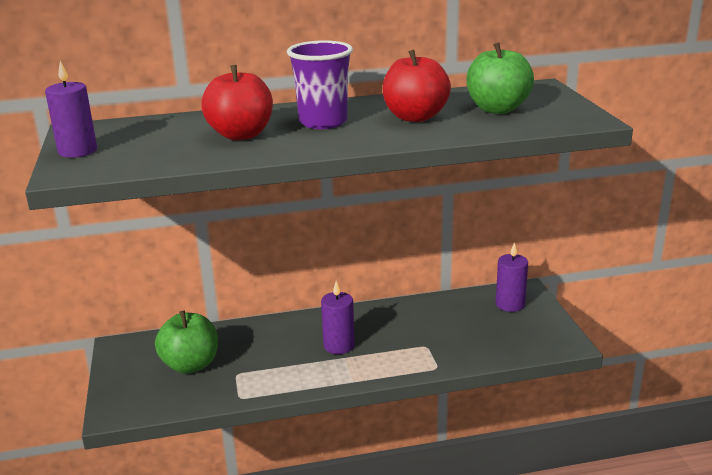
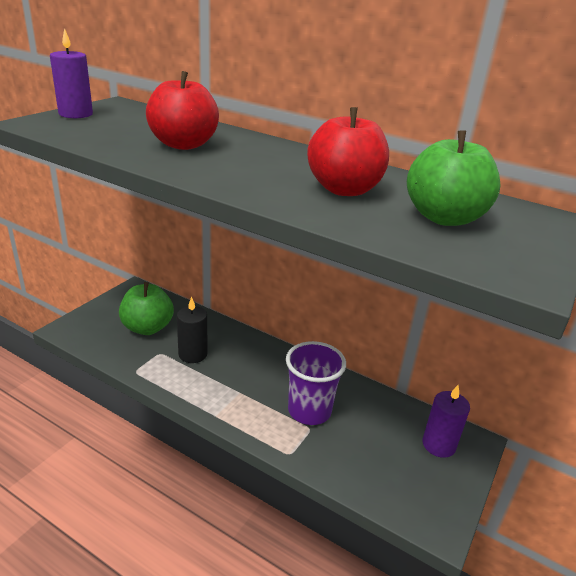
camera: 40 degrees right, 5 degrees up
(265, 358) = (193, 354): none -> black candle
(323, 122) = (262, 161): purple cup -> purple cup (309, 411)
(339, 345) = (250, 380): purple candle -> none

